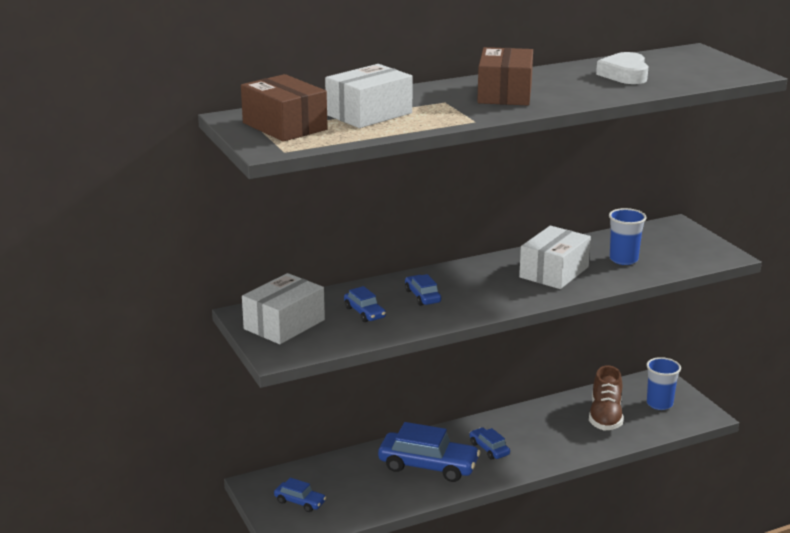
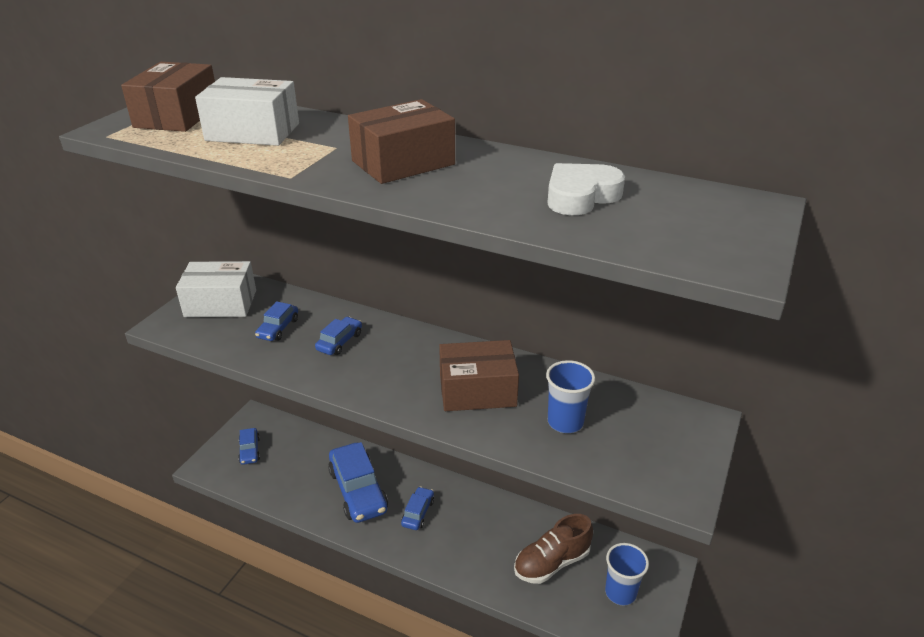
camera: 50 degrees right, 10 degrees up
(554, 272) = (477, 390): white box -> brown box

